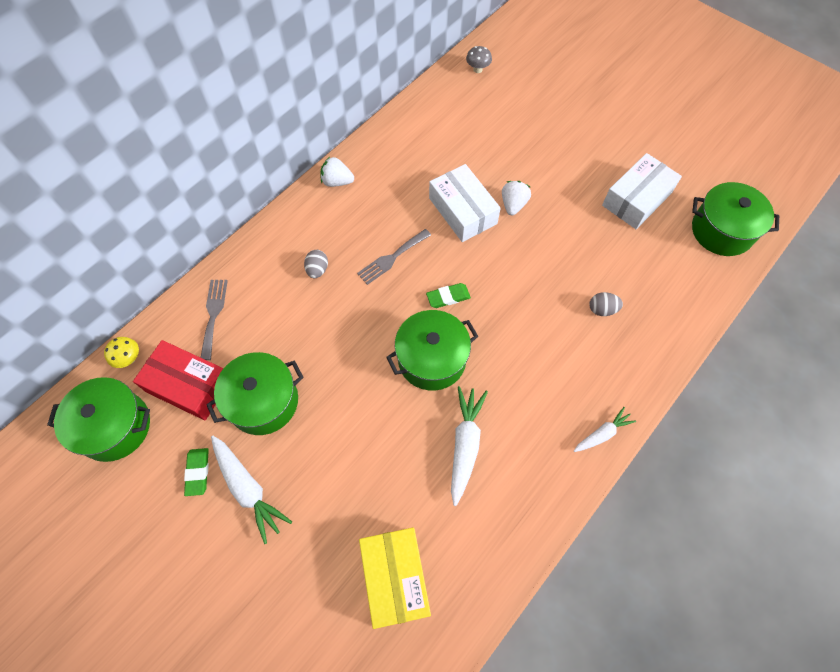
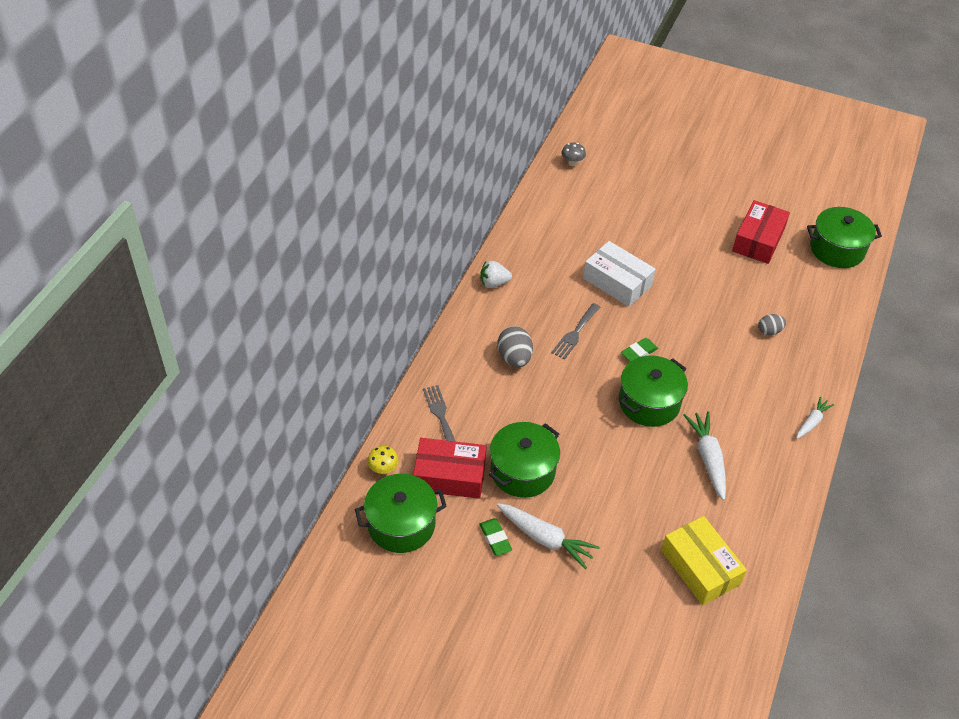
camera: 20 degrees left, 15 degrees down
(317, 270) = (514, 358): grey egg -> grey egg, size x1.60
(513, 205) = (658, 267): white strawberry -> none
(636, 199) = (758, 240): white box -> red box

